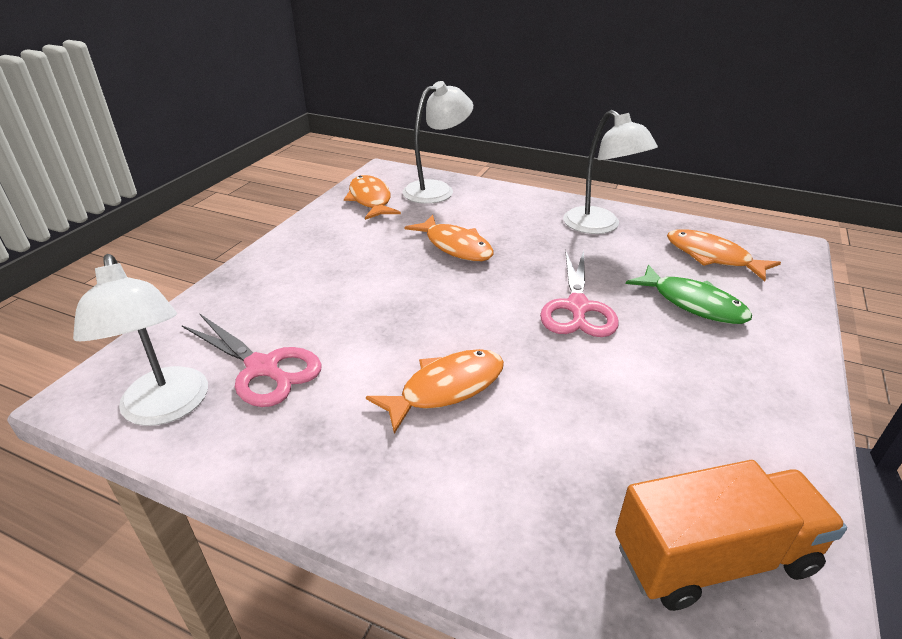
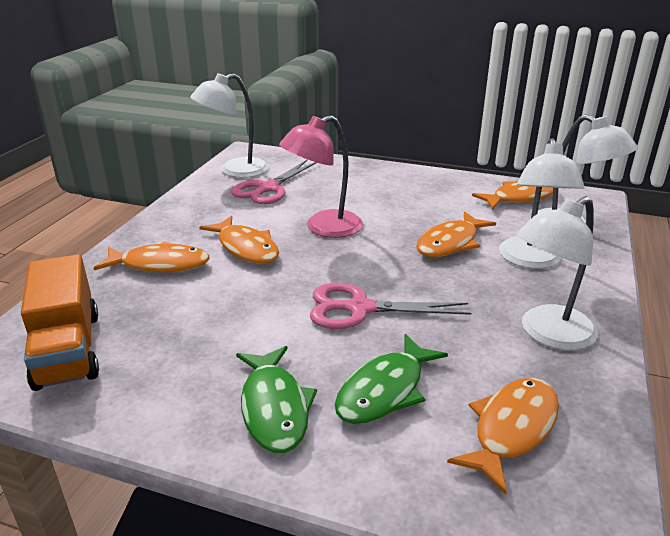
camera: 85 degrees right, 5 degrees down
(405, 322) = (323, 228): none -> pink lamp
(485, 478) = (160, 264): none -> orange fish
(492, 215) = (530, 260): none -> white lamp
(741, 364) = (274, 408): none -> green fish

